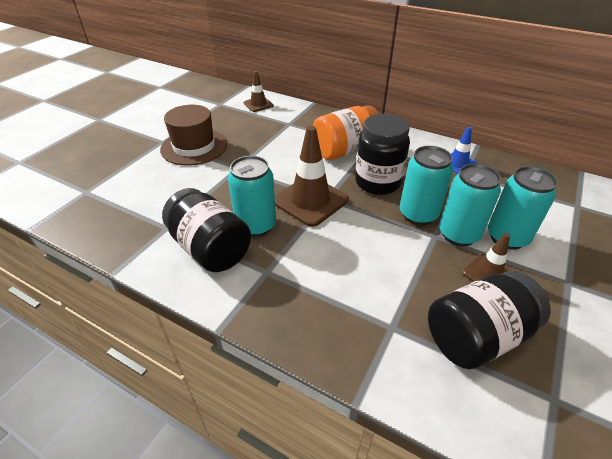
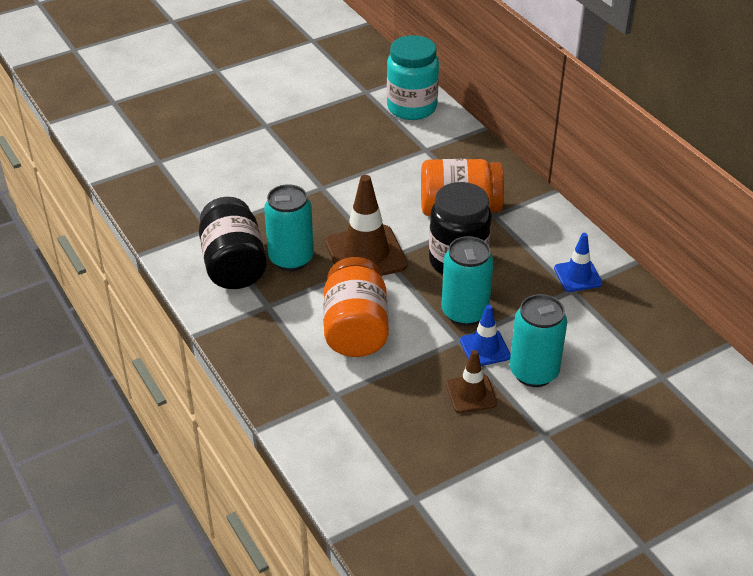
camera: 30 degrees right, 0 degrees up
(194, 147) = (294, 144): brown hat -> none
(258, 104) = (411, 107): brown traffic cone -> turquoise jar
(355, 260) = (355, 329): none -> orange jar
(458, 234) = (485, 348): turquoise can -> blue traffic cone
(476, 336) = (400, 433): black jar -> none

